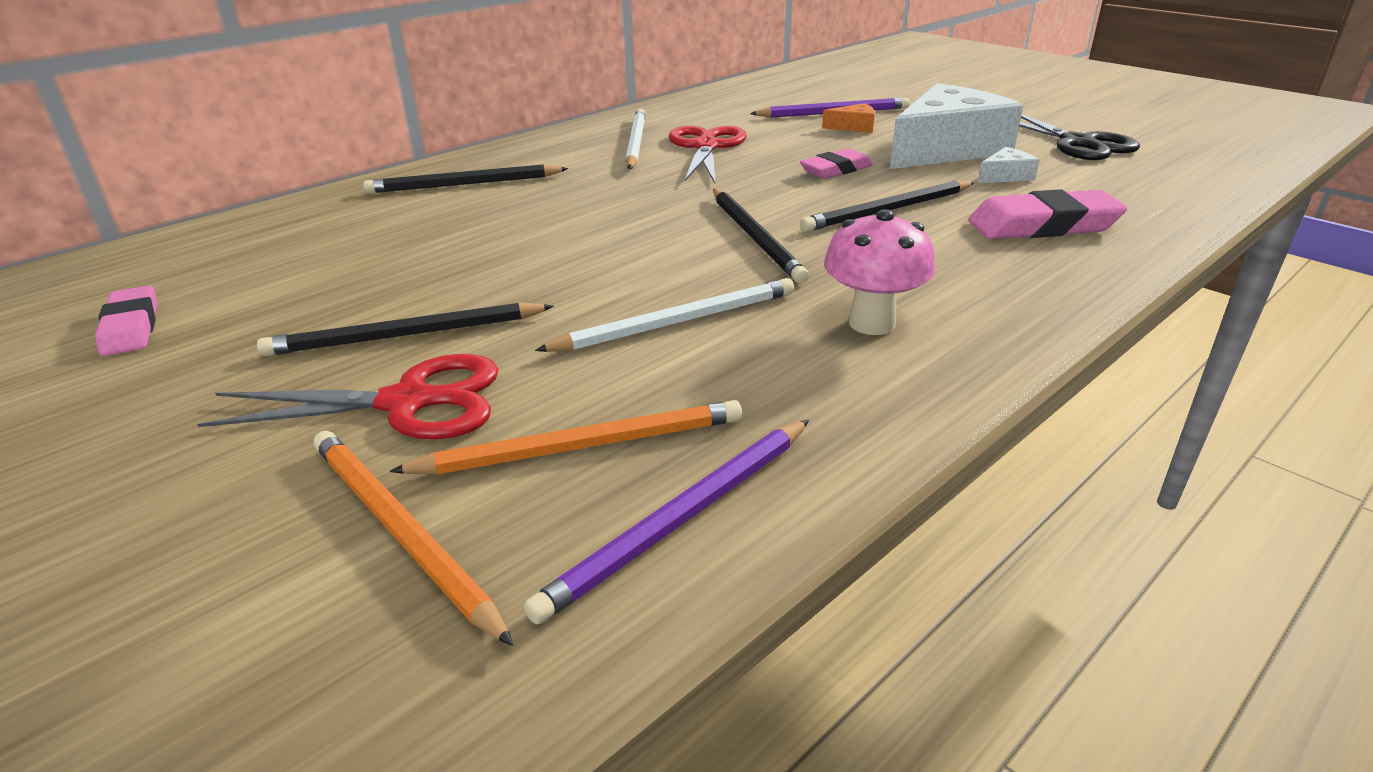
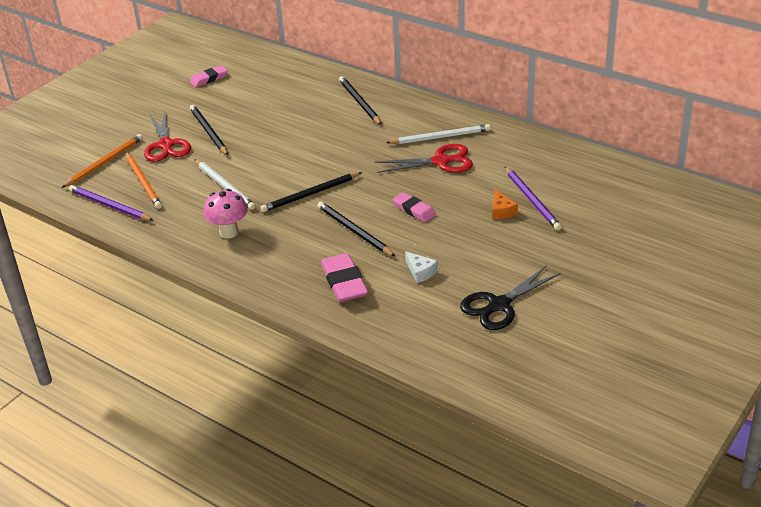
camera: 80 degrees right, 5 degrees up
(946, 149) = (466, 249): white cheese -> none

